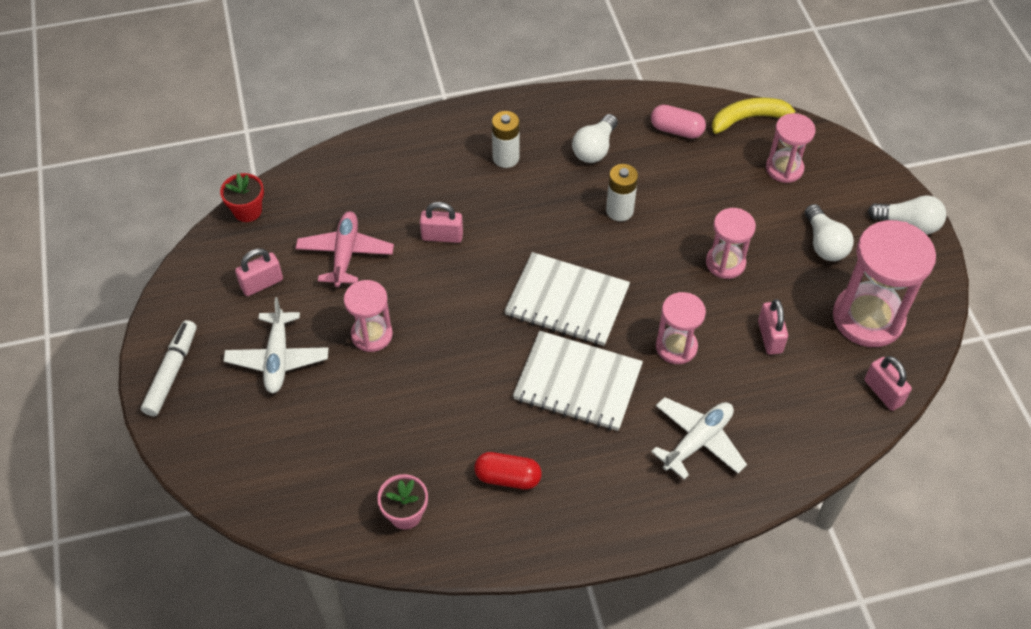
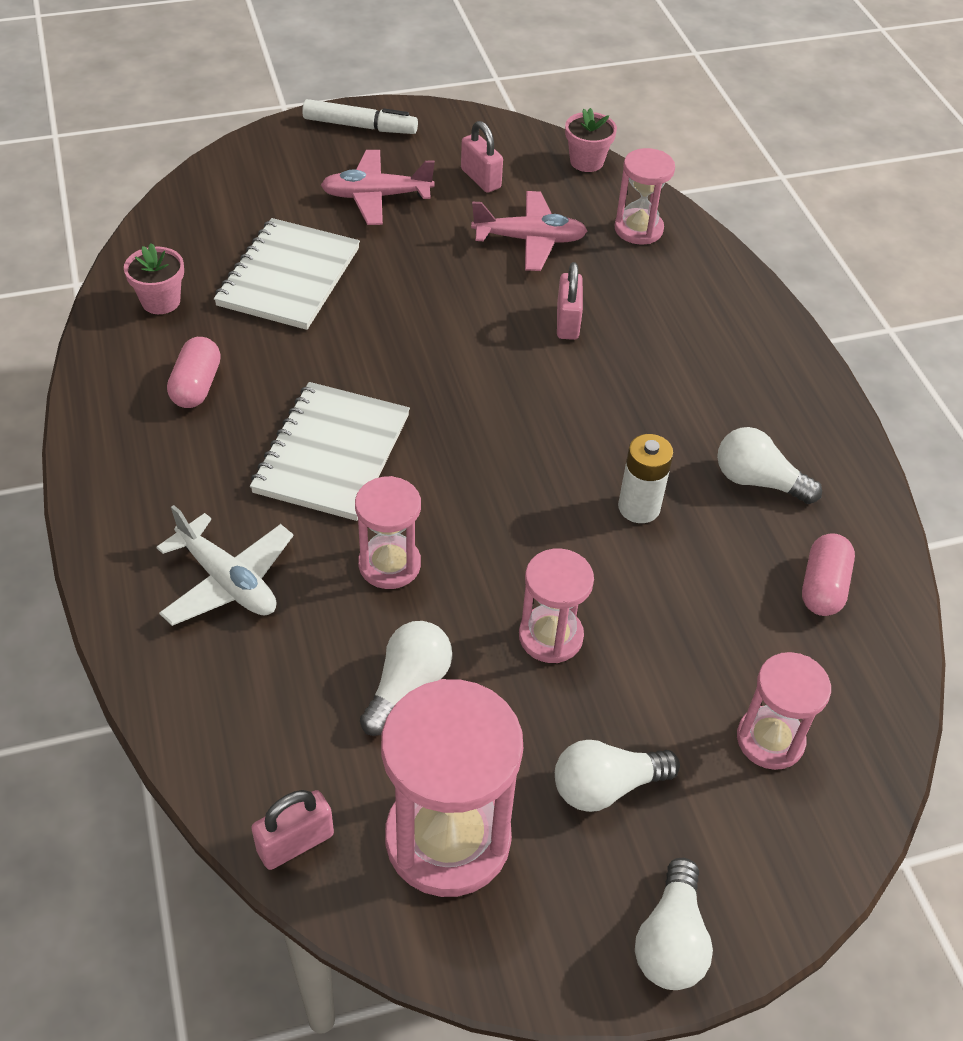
camera: 85 degrees right, 5 degrees down
(247, 211) = (586, 161): red flower pot -> pink flower pot
(278, 358) = (376, 196): white plane -> pink plane
(372, 335) = (409, 266): pink hourglass -> pink hourglass (638, 229)
(506, 158) = (717, 382): white battery -> none
(507, 477) = (196, 386): red capsule -> pink capsule
(567, 301) = (467, 445): white notebook -> white notebook (289, 277)
(750, 119) = (878, 696): yellow banana -> none
(770, 337) = (407, 686): pink padlock -> white light bulb

